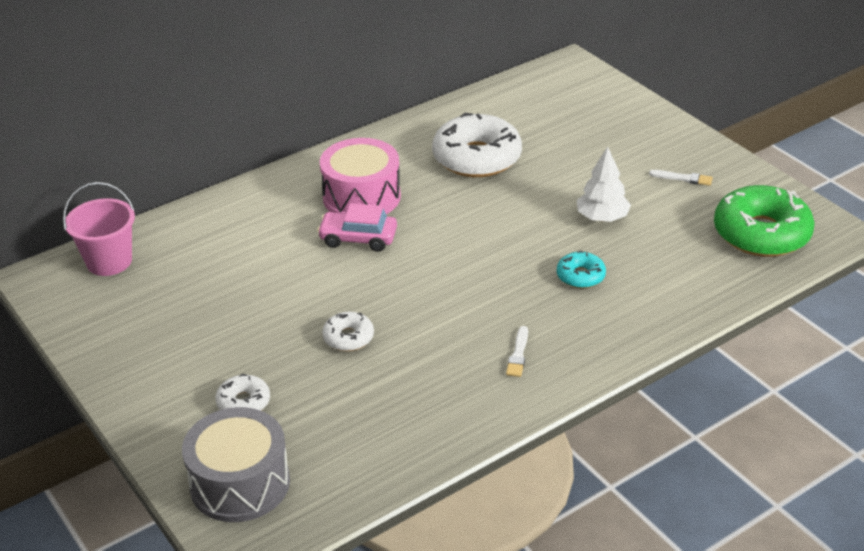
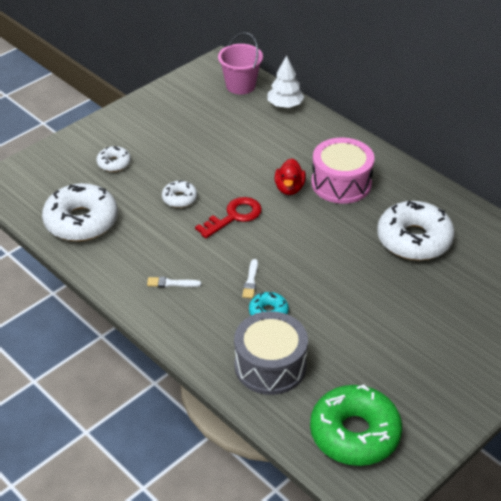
camera: 80 degrees right, 5 degrees up
(240, 483) = (46, 173): grey drum -> grey drum (270, 366)
(358, 238) = (289, 188): pink car -> red duck
(370, 441) = (81, 221): none -> white donut
(400, 290) = (234, 216): none -> red key
(602, 218) = (350, 322): white tree -> white tree (285, 105)
(683, 178) = (427, 376): white brush -> white brush (251, 281)

